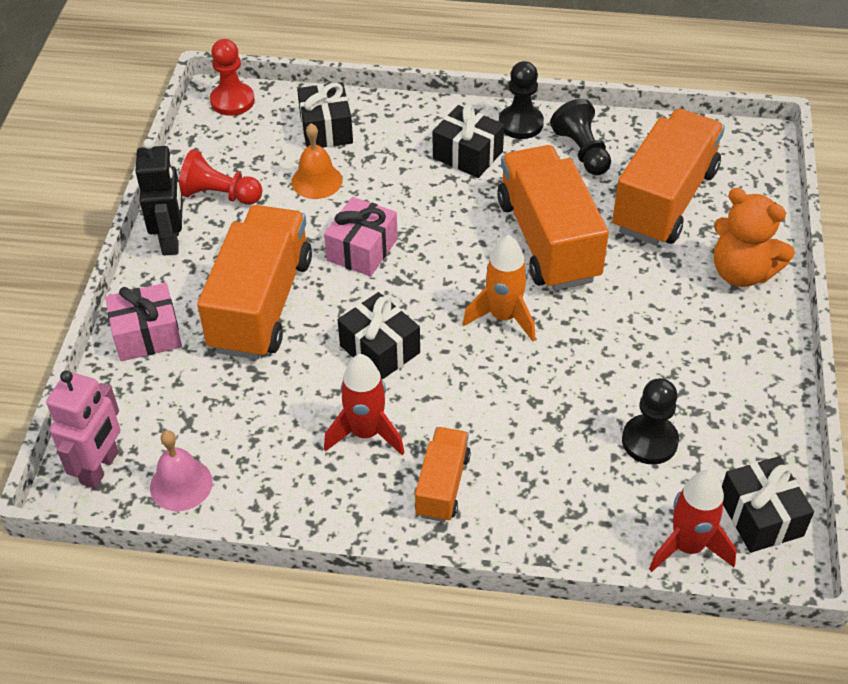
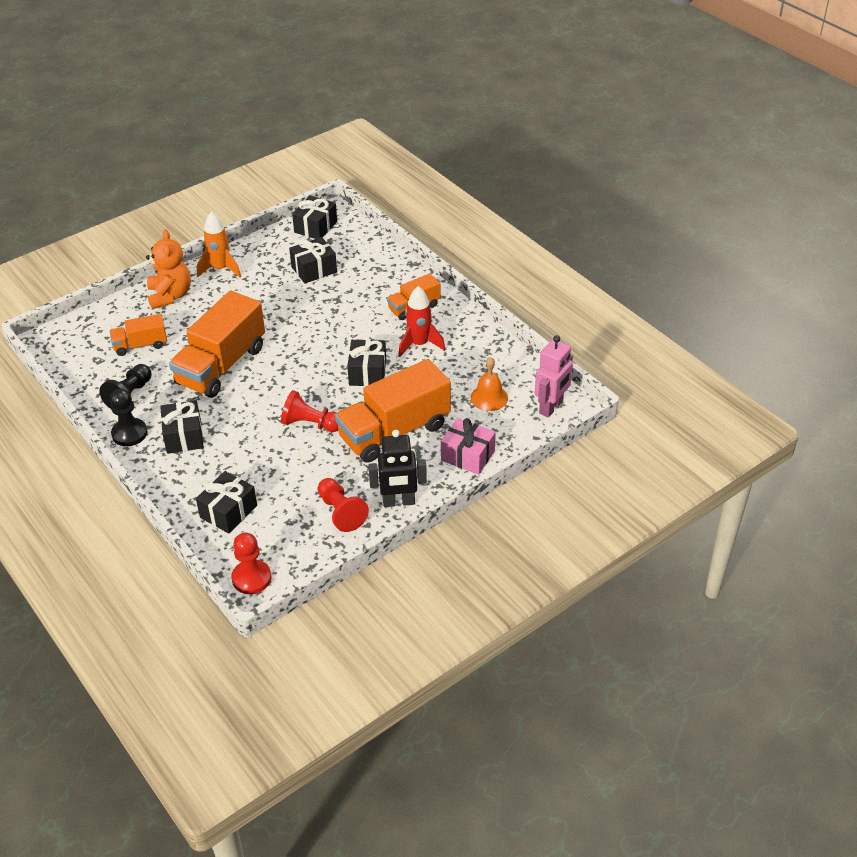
camera: 135 degrees left, 5 degrees down
(100, 468) = (551, 407): pink robot -> pink robot turned 150 degrees clockwise
(171, 240) = (398, 502): black robot -> black robot turned 135 degrees counterclockwise
(181, 484) = (521, 377): pink bell -> none
(316, 181) = (279, 481): orange bell -> orange bell (489, 397)
(362, 250) = (310, 424): pink gift -> red pawn
(503, 317) = (295, 348): orange rocket -> orange rocket (220, 269)
(649, 441) = (314, 269): black pawn -> black gift
(664, 200) = (140, 345): orange truck -> orange truck, size x0.52
(687, 546) = (355, 236): red rocket -> none

